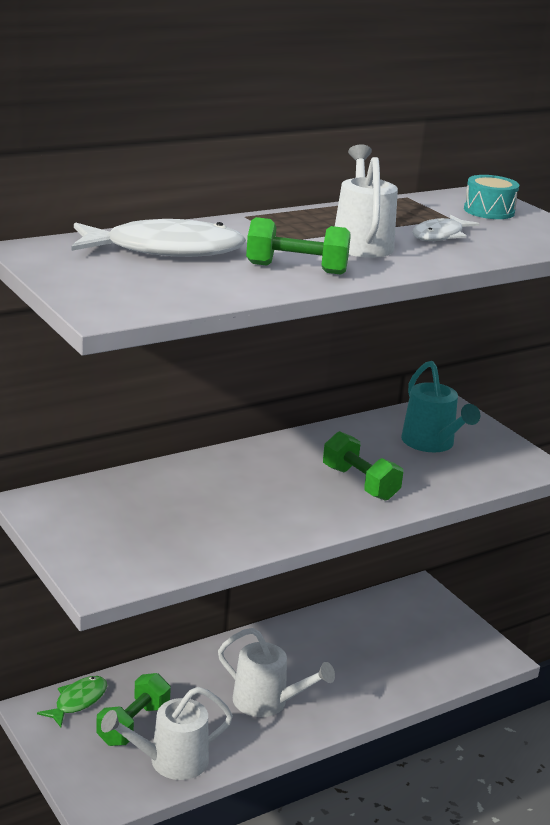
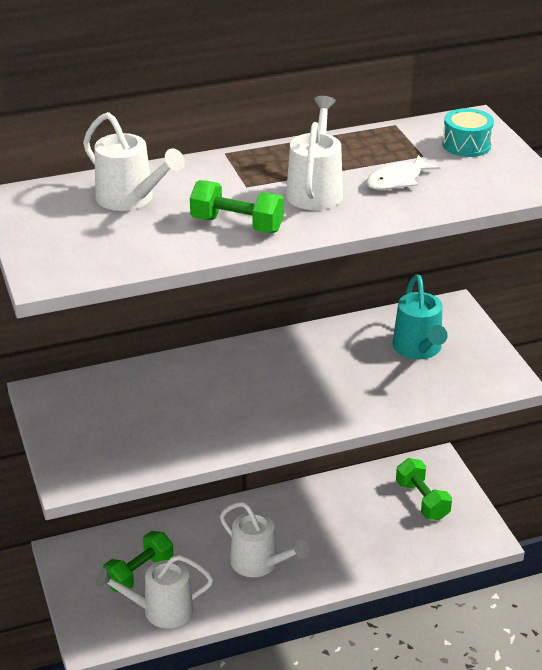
camera: 15 degrees right, 10 degrees up
(78, 701) = (99, 547): green fish -> none
(165, 250) = (131, 199): white fish -> white watering can
(360, 483) = (332, 390): green dumbbell -> green dumbbell (422, 500)

